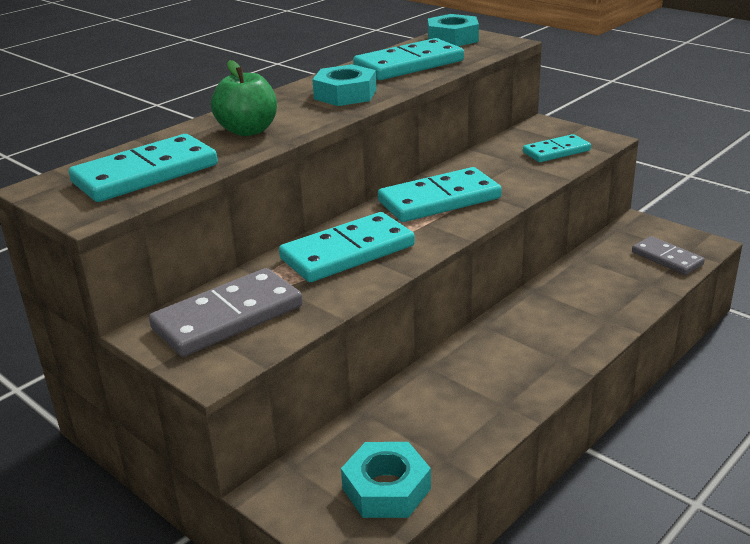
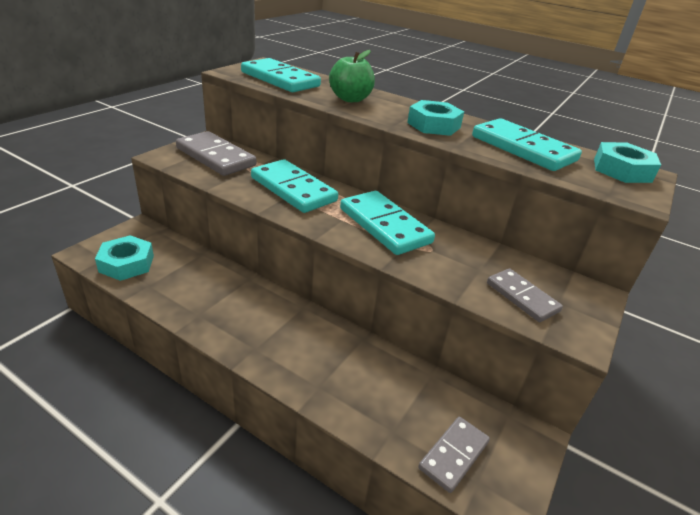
camera: 75 degrees right, 5 degrees up
(556, 151) = (522, 297): turquoise domino -> grey domino

